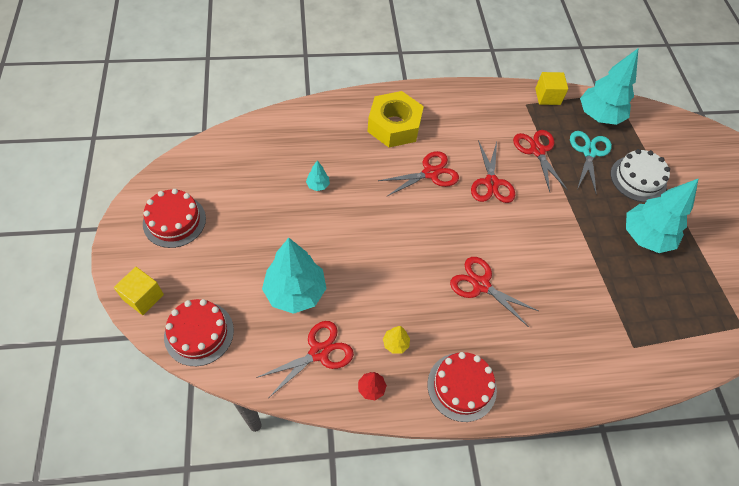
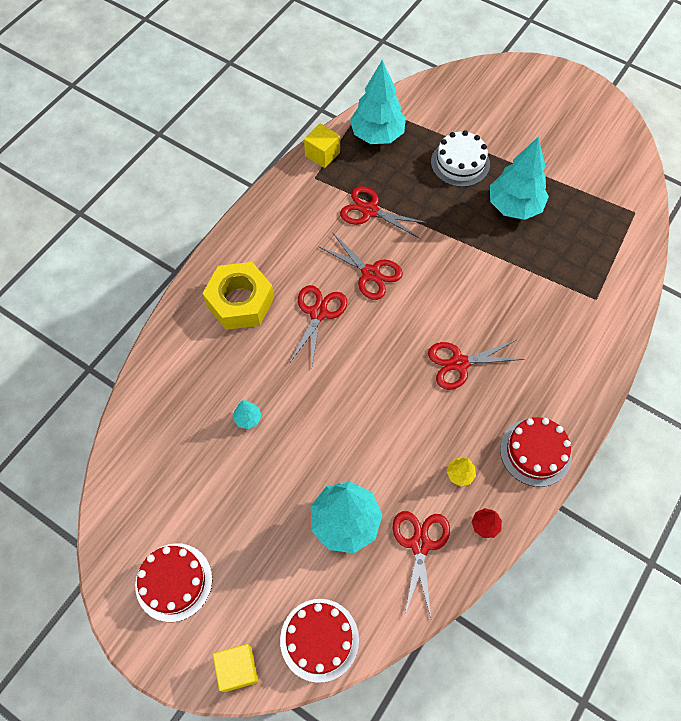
camera: 45 degrees left, 5 degrees up
(589, 152) = (405, 174): turquoise scissors -> none

